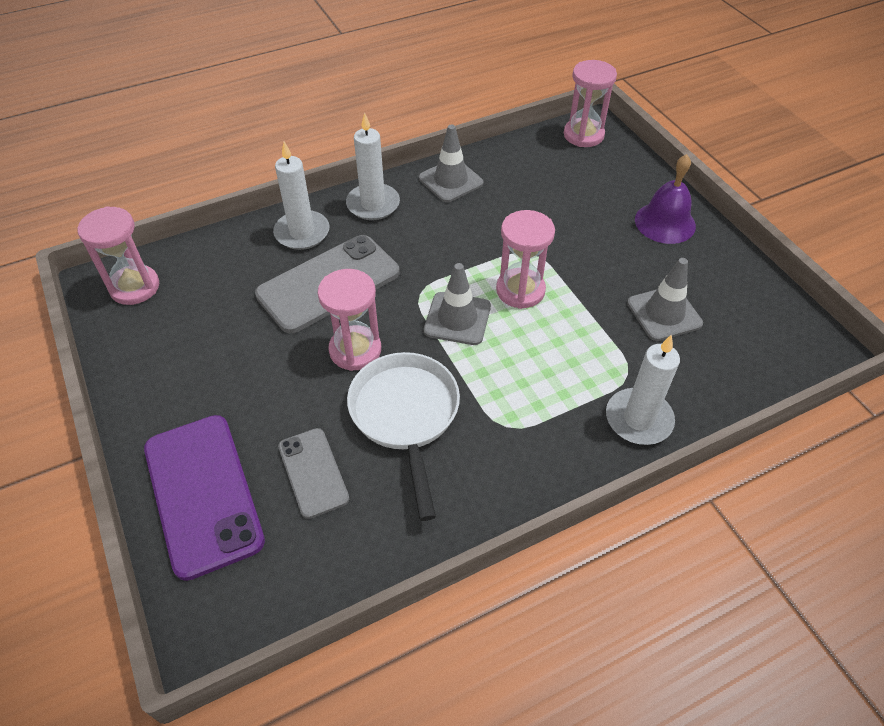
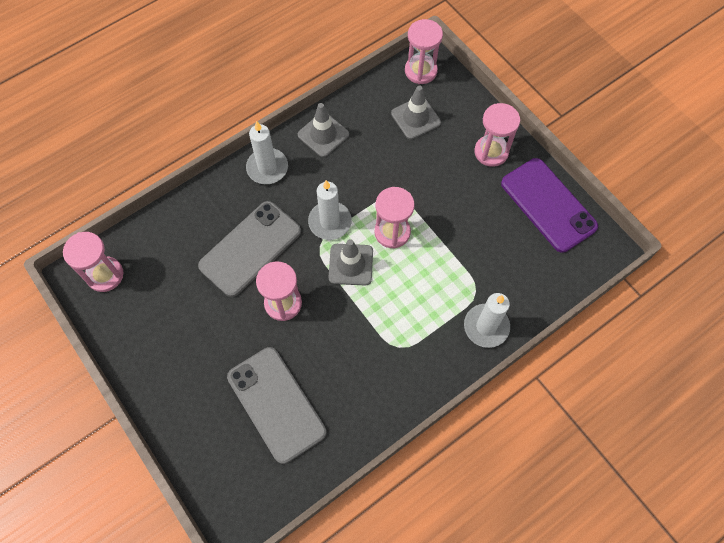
camera: 10 degrees left, 15 degrees up
(203, 493) = (207, 432): purple phone -> purple phone (548, 205)
(302, 233) = (219, 204): white candle -> white candle (330, 222)
(313, 472) = (276, 404): grey phone -> grey phone, size x1.75
(405, 416) = (329, 351): white pan -> none
(664, 313) = (496, 236): grey traffic cone -> grey traffic cone (415, 118)
(665, 222) = (491, 152): purple bell -> pink hourglass

